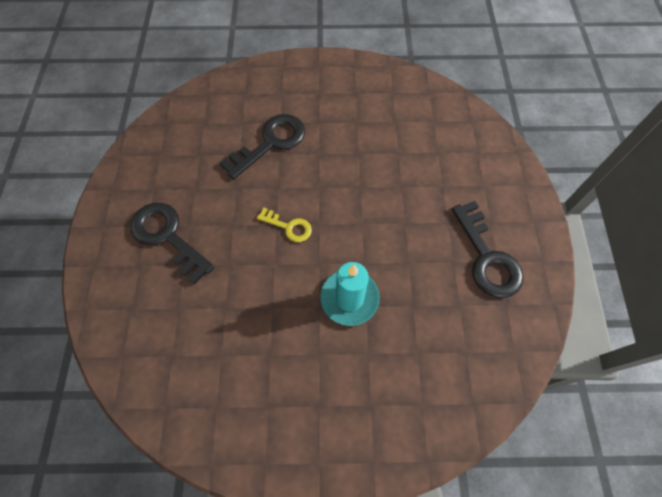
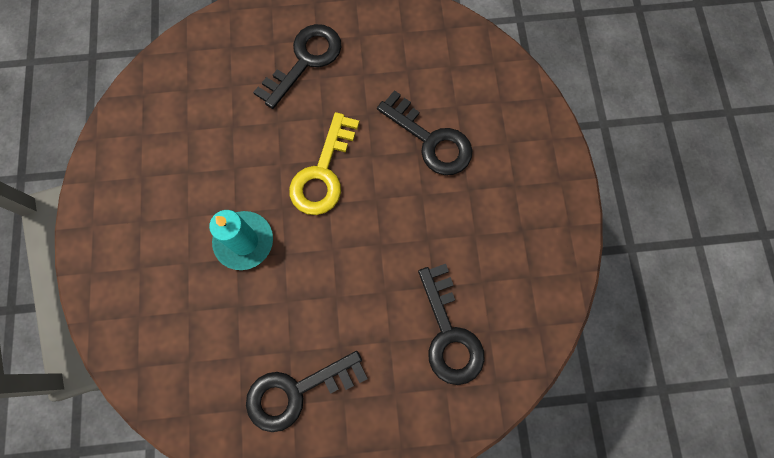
camera: 85 degrees right, 10 degrees up
(289, 227) = (323, 173): yellow key -> yellow key, size x1.80
(435, 146) = (449, 333): none -> black key

